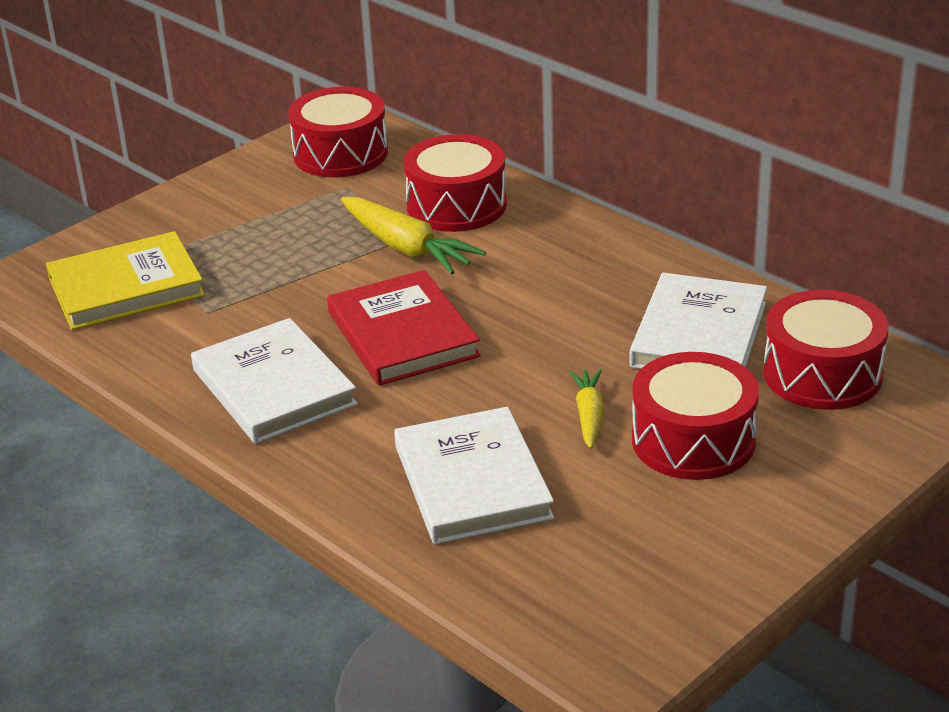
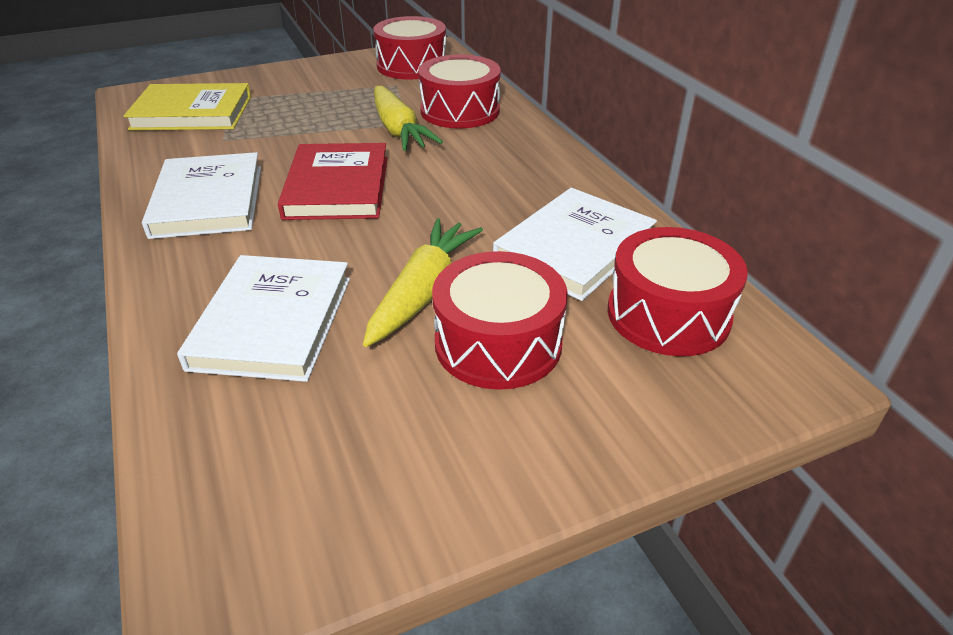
camera: 20 degrees right, 5 degrees up
(589, 415) = (423, 292): yellow carrot -> yellow carrot, size x1.69

